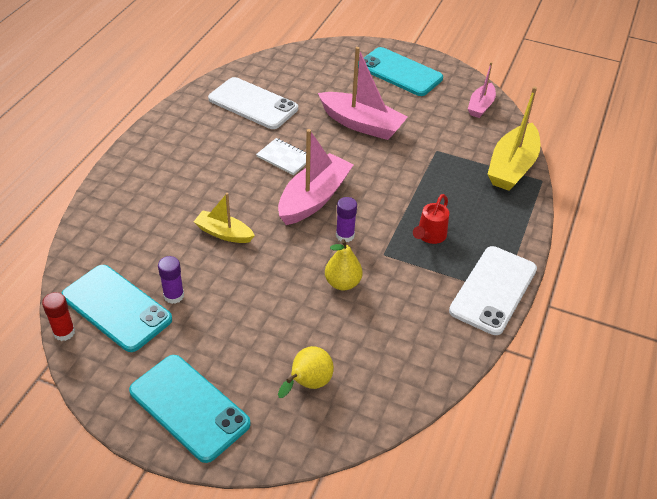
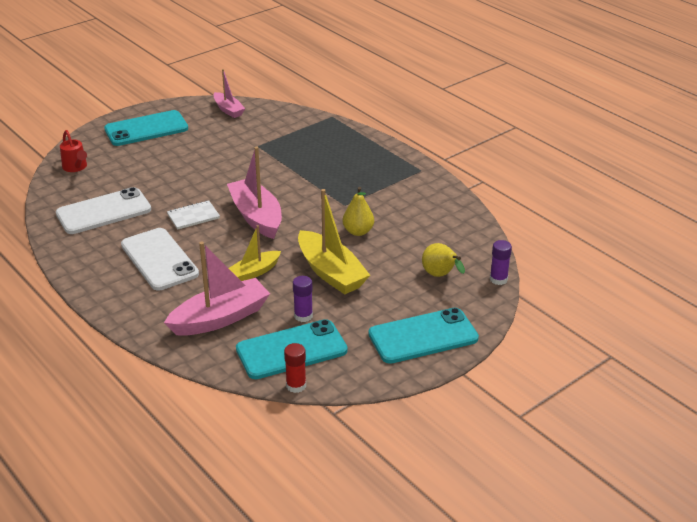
camera: 60 degrees left, 10 degrees down
(345, 235) = (310, 215): purple glue stick -> purple glue stick (498, 279)
(361, 124) = (191, 167): pink boat -> pink boat (220, 318)
(429, 236) = (344, 179): red watering can -> red watering can (76, 167)
(493, 290) = (416, 173): white phone -> white phone (159, 259)
(512, 167) = (307, 122): yellow boat -> yellow boat (331, 272)

